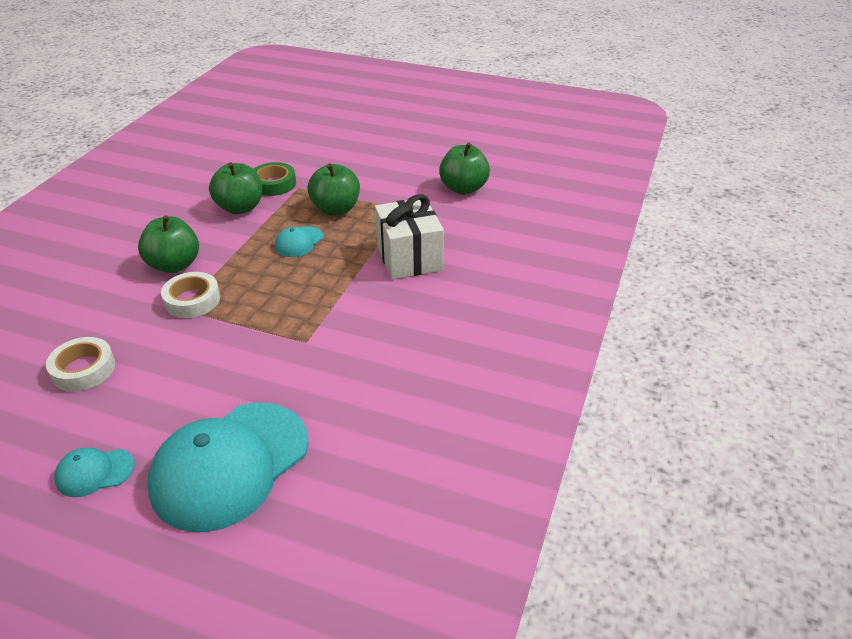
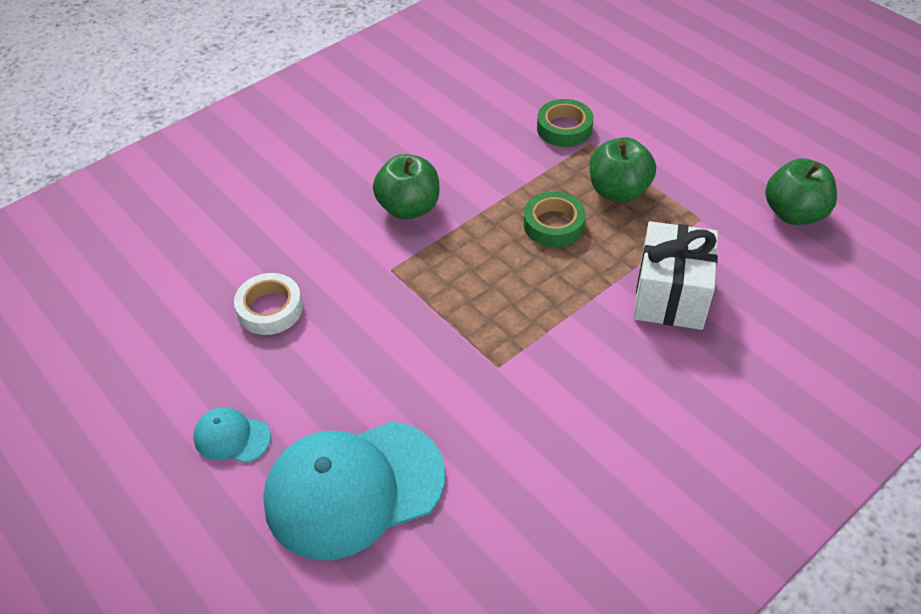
camera: 30 degrees right, 10 degrees up
(192, 300) = (407, 262): white tape -> none
(240, 208) = (511, 151): green apple -> none
(299, 242) = (553, 224): turquoise cap -> green tape

